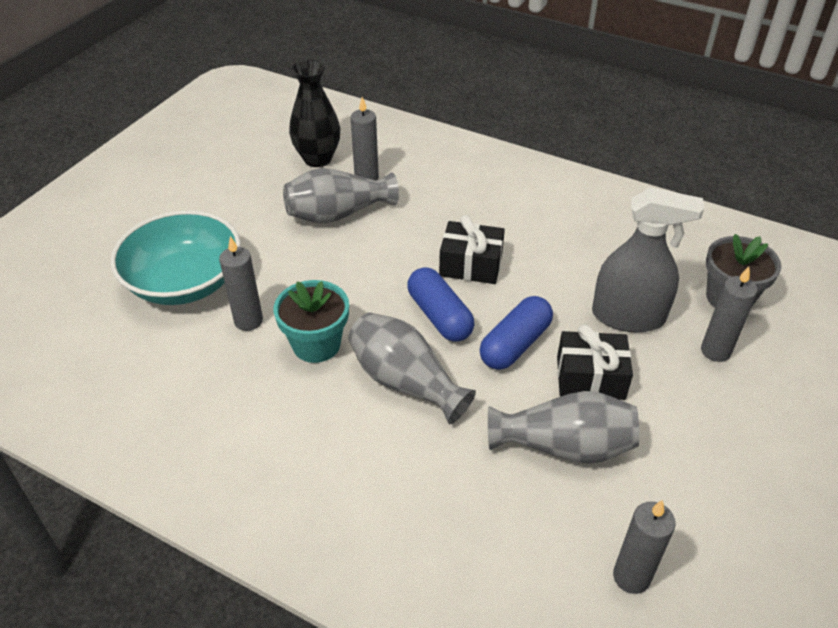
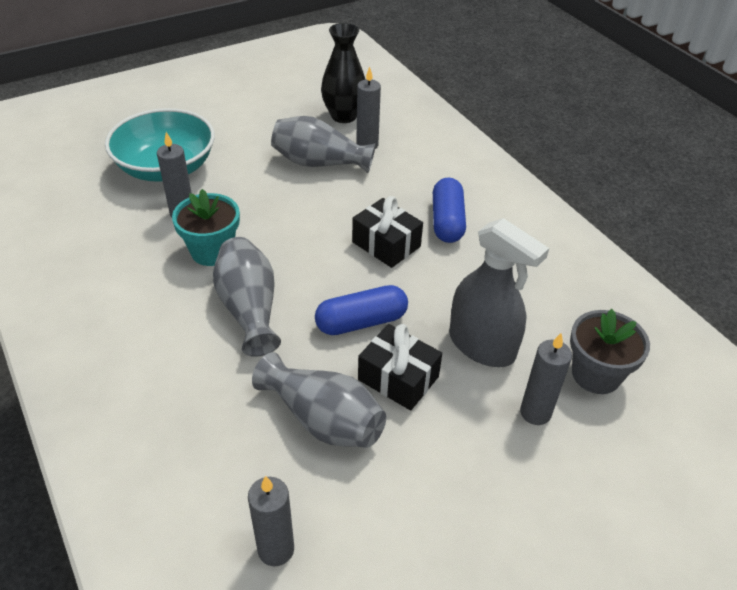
camera: 30 degrees right, 0 degrees up
(439, 316) = (322, 272): blue capsule -> blue capsule (447, 221)

